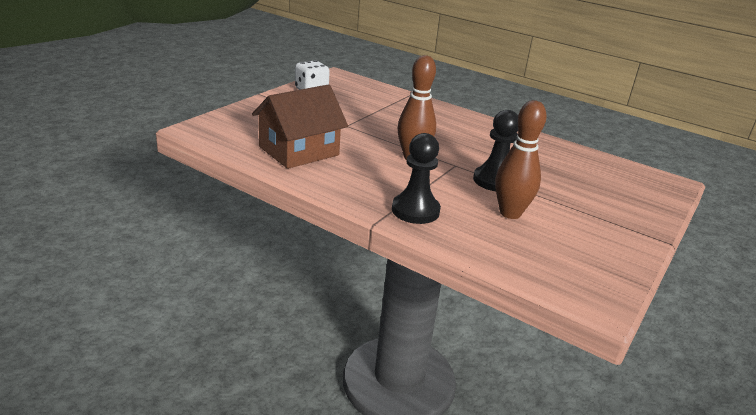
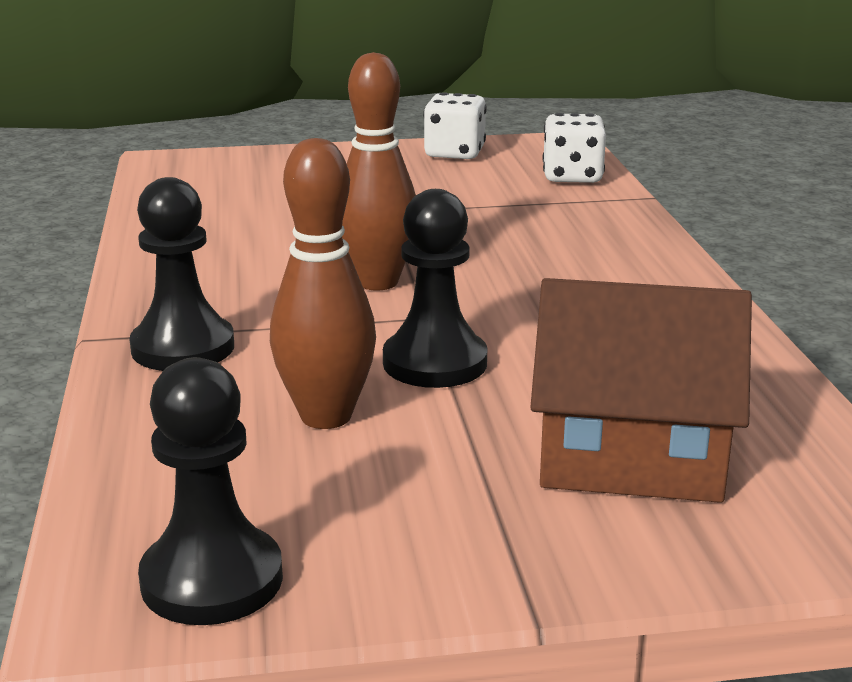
camera: 50 degrees right, 5 degrees down
(299, 151) = (226, 221): brown house -> brown house (631, 454)
(374, 90) = (572, 177): none -> white dice
(600, 277) = (212, 580): none -> black pawn

